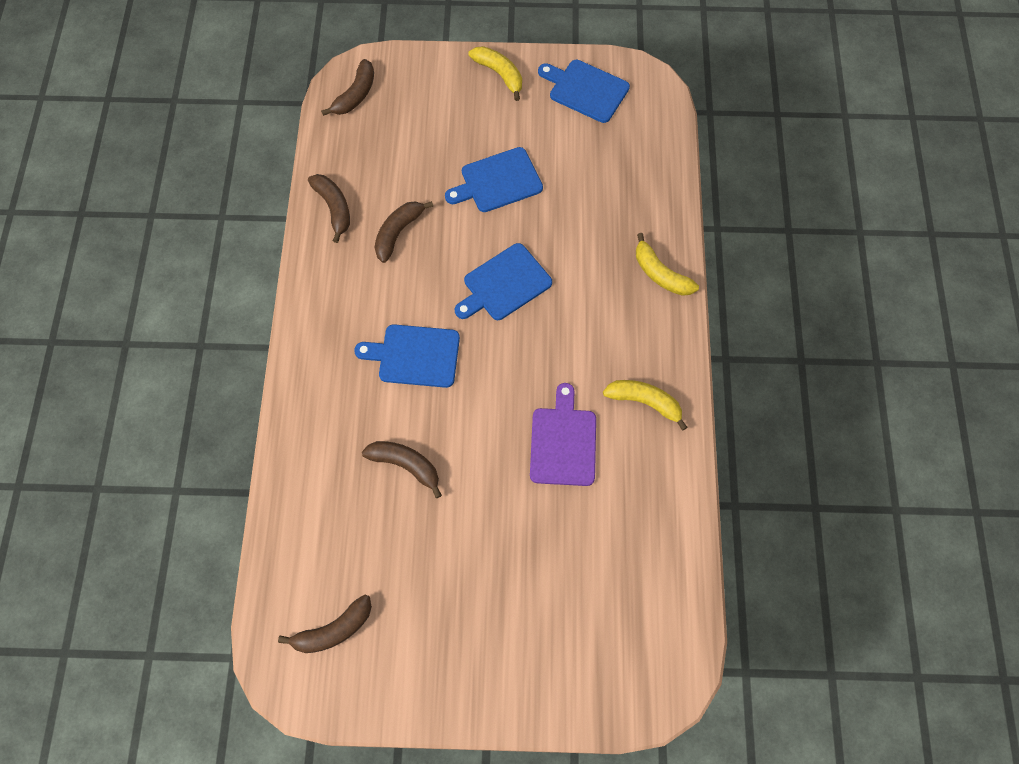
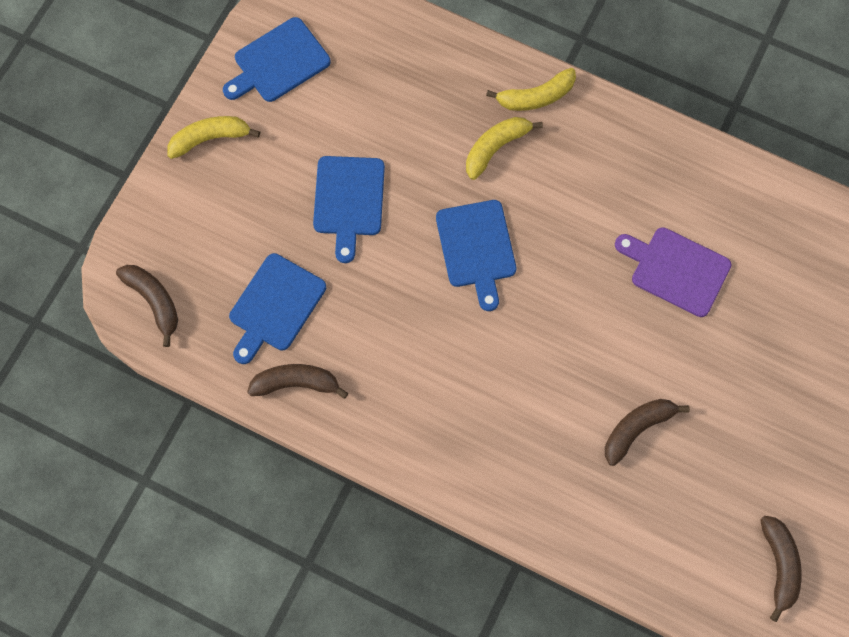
camera: 65 degrees left, 5 degrees up
(398, 233) = (362, 328): brown banana -> none
(415, 356) = (518, 371): blue cutting board -> blue cutting board (275, 306)
(644, 402) = (667, 177): yellow banana -> yellow banana (495, 148)

